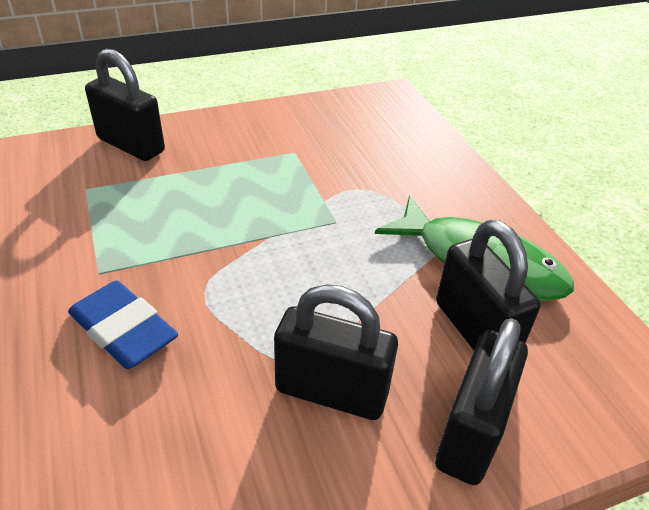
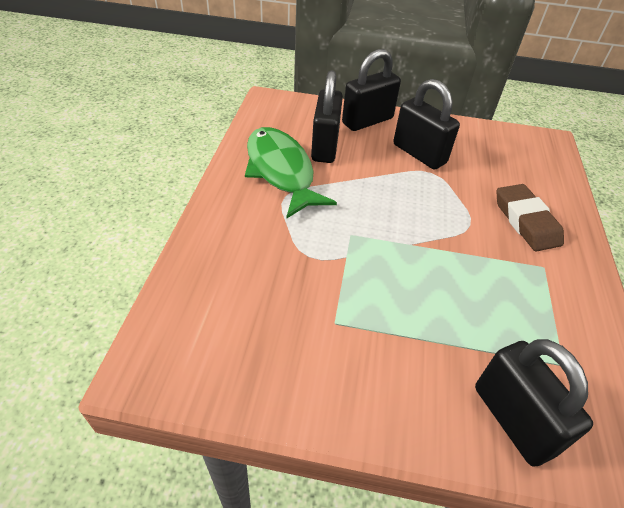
camera: 150 degrees left, 5 degrees up
(123, 330) = (526, 221): blue eraser -> brown eraser

